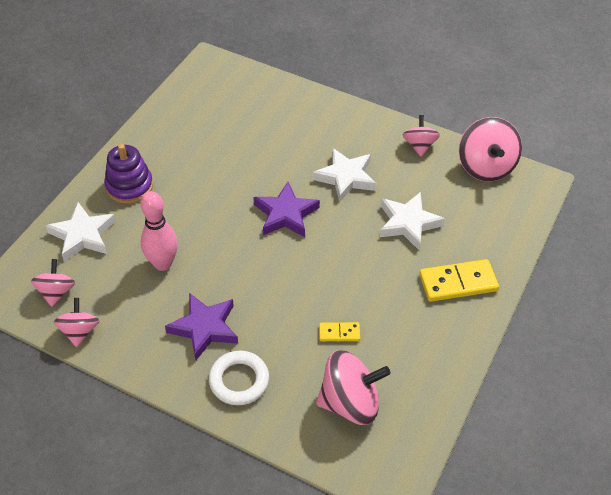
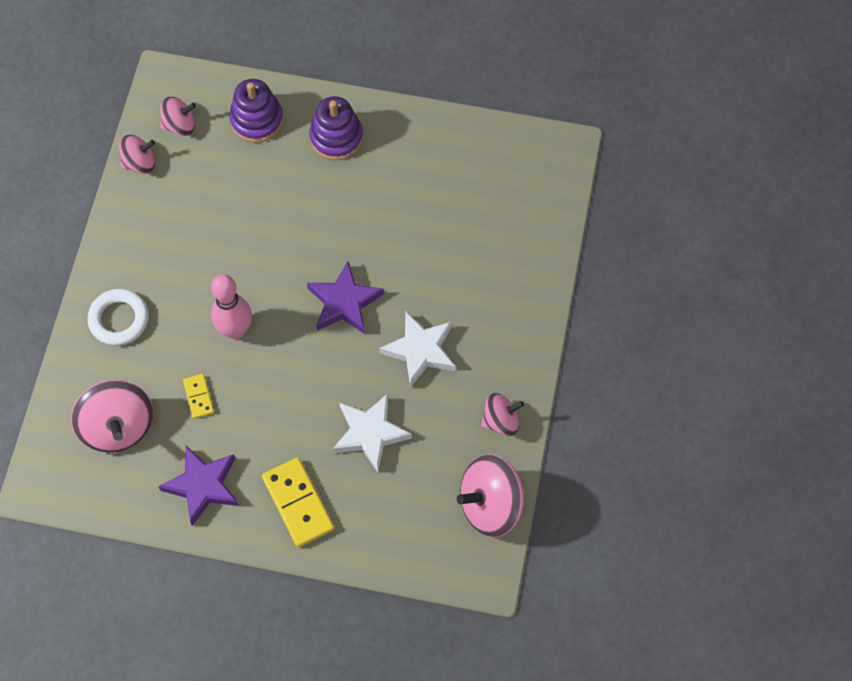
camera: 75 degrees right, 15 degrees up
(83, 235) = (257, 120): white star -> purple stacking toy
(162, 264) = (241, 205): pink bowling pin -> pink bowling pin (235, 330)
(204, 328) = (172, 270): purple star -> purple star (202, 485)

